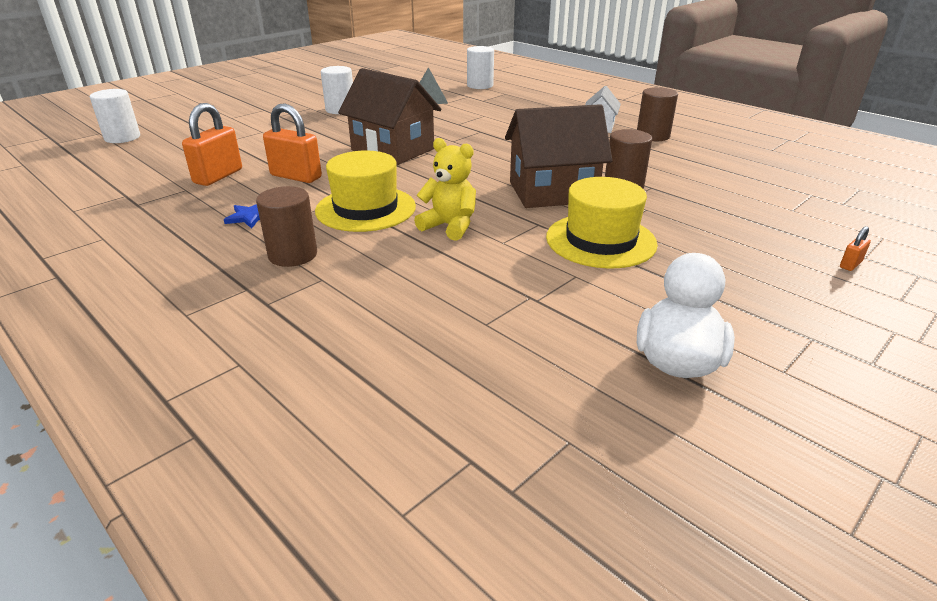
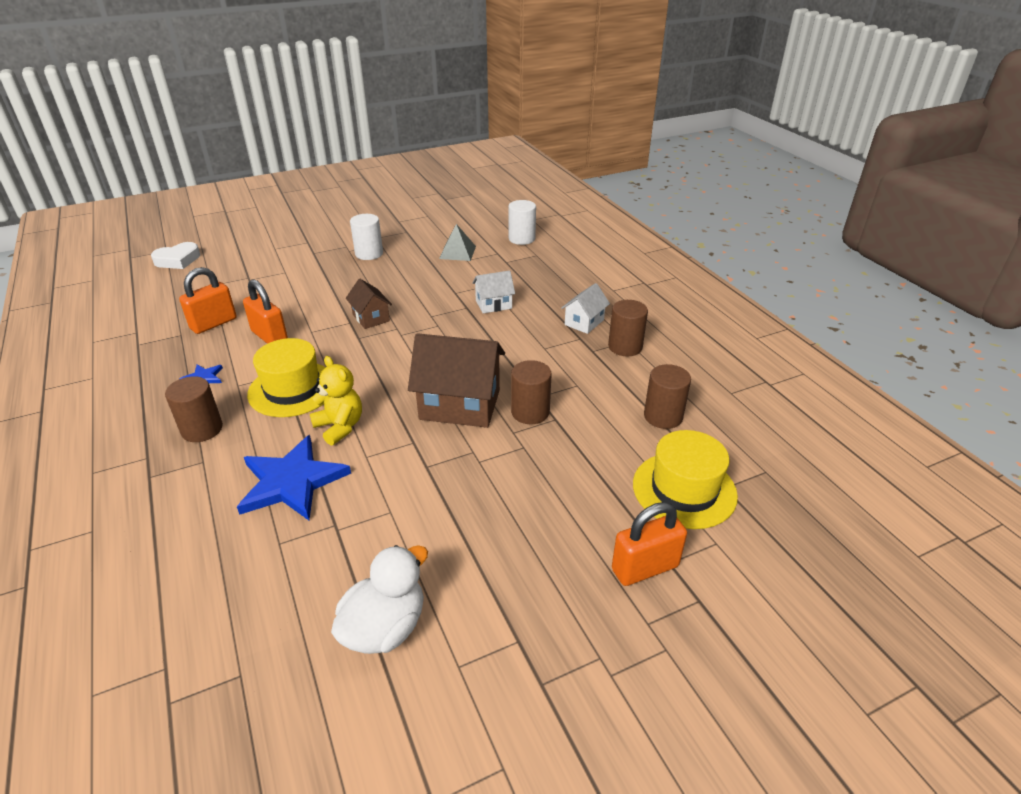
camera: 20 degrees right, 5 degrees up
(122, 138) = (178, 260): white cylinder -> white heart
(393, 149) = (371, 318): brown house -> brown house, size x0.53
(444, 275) = (291, 482): none -> blue star
(504, 126) = (493, 304): none -> white house
(600, 240) = (447, 476): yellow hat -> yellow hat (684, 489)
(738, 171) = (663, 416): none -> brown cylinder
(850, 264) = (645, 568): orange padlock -> orange padlock, size x2.23

